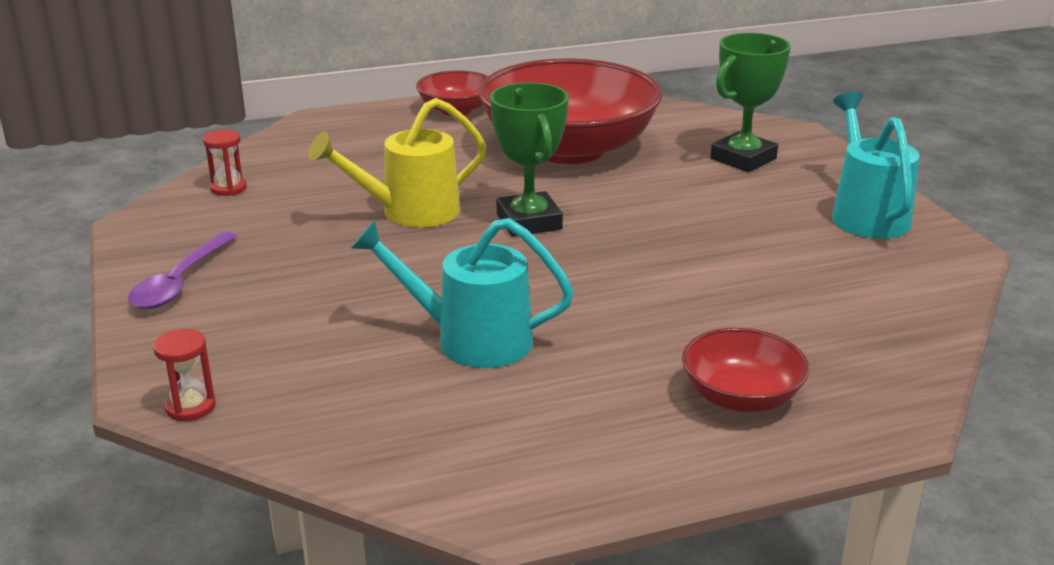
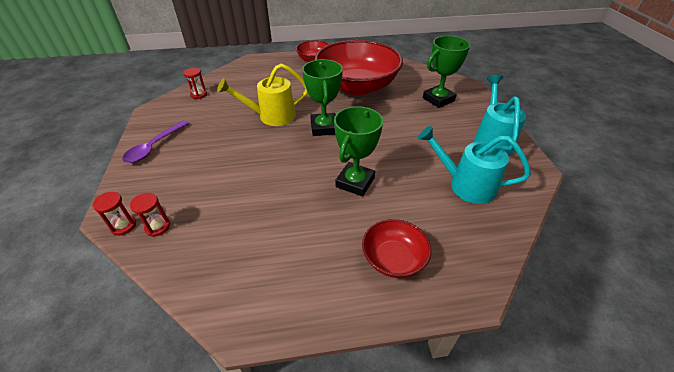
camera: 10 degrees right, 15 degrees up
(263, 401) = (157, 227): none -> red hourglass
(469, 340) = (269, 199): turquoise watering can -> turquoise watering can (465, 185)
(627, 299) = (355, 182): none -> green trophy

